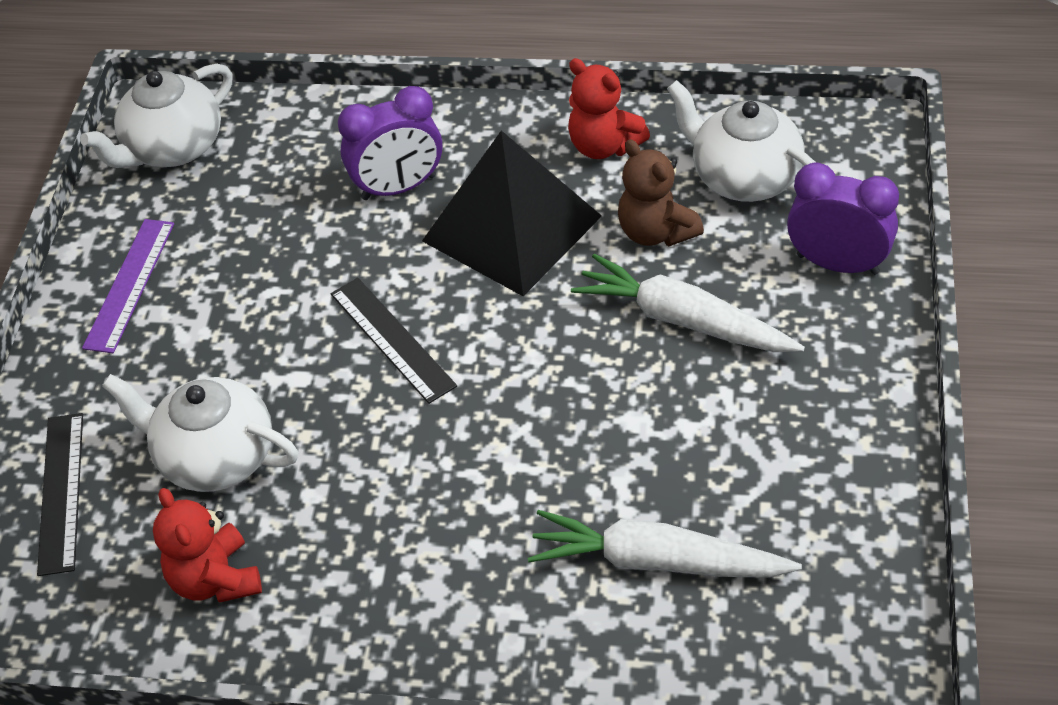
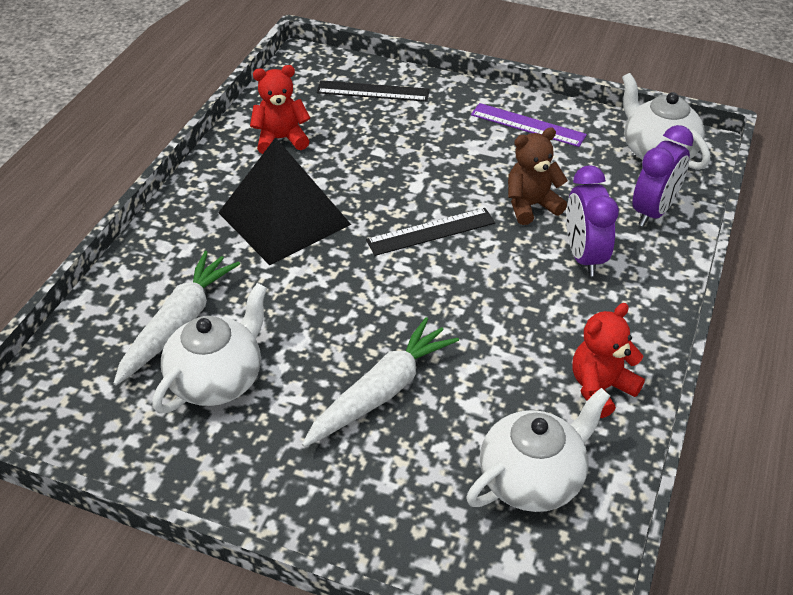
camera: 100 degrees right, 5 degrees down
(215, 457) = (369, 147): white teapot -> white teapot (217, 379)
(511, 228) = (519, 311): black pyramid -> black pyramid (284, 218)
(656, 232) = (485, 398): brown teddy bear -> brown teddy bear (531, 206)
(837, 264) = (401, 517): purple clock -> purple clock (653, 211)

